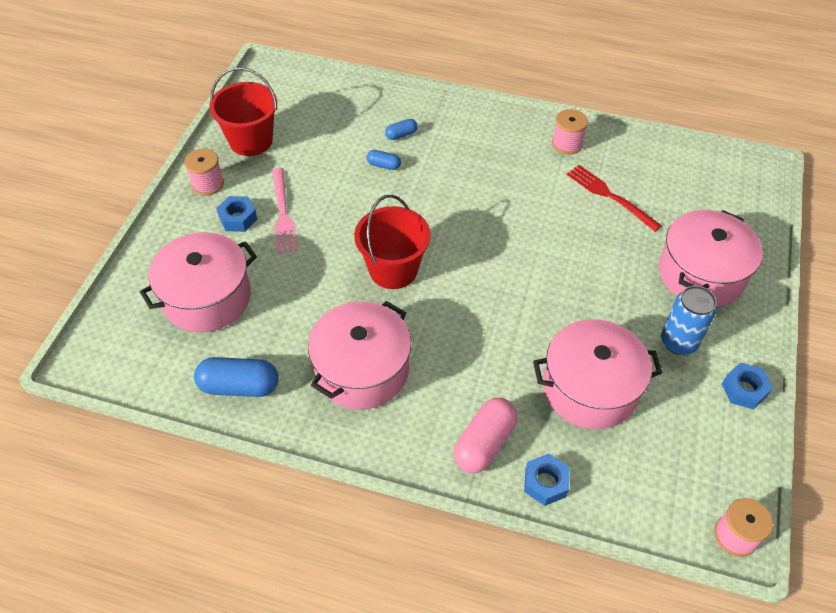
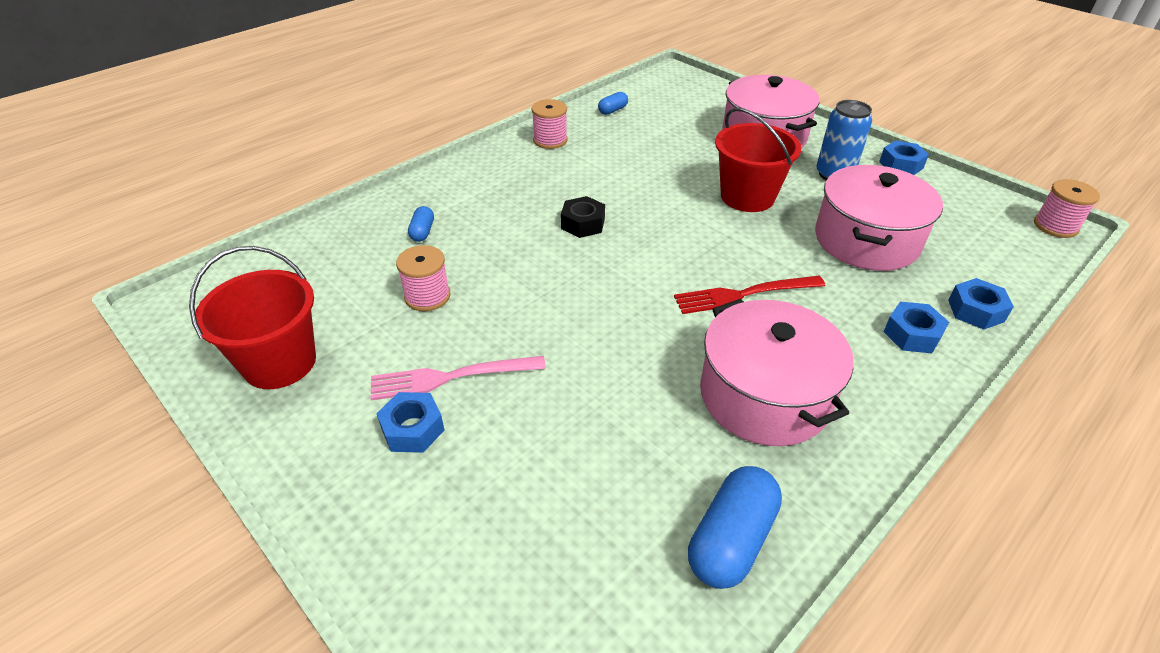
camera: 60 degrees left, 10 degrees down
(207, 184) = (310, 441): pink spool -> pink spool (427, 296)
(207, 297) = (536, 522): pink pot -> none
(283, 214) = (449, 377): pink fork -> pink fork turned 150 degrees clockwise
(383, 165) = (455, 261): blue capsule -> blue capsule (612, 110)
(393, 270) = (624, 312): red bucket -> red bucket (747, 196)
(473, 209) = (583, 224): none -> black nut
(484, 443) = (912, 334): pink capsule -> blue nut
(609, 196) = (637, 144): red fork -> red fork (742, 295)

